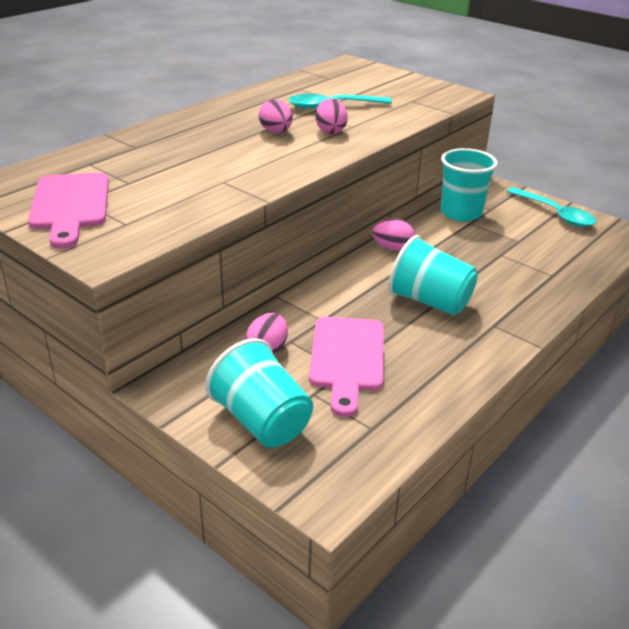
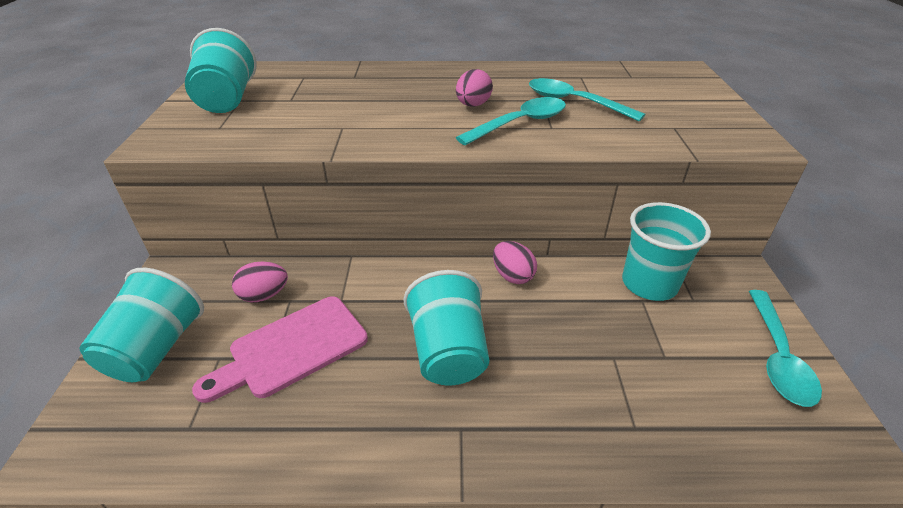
camera: 50 degrees right, 5 degrees up
(70, 205) = (227, 100): pink cutting board -> turquoise cup
(330, 131) = (520, 123): pink egg -> turquoise spoon

